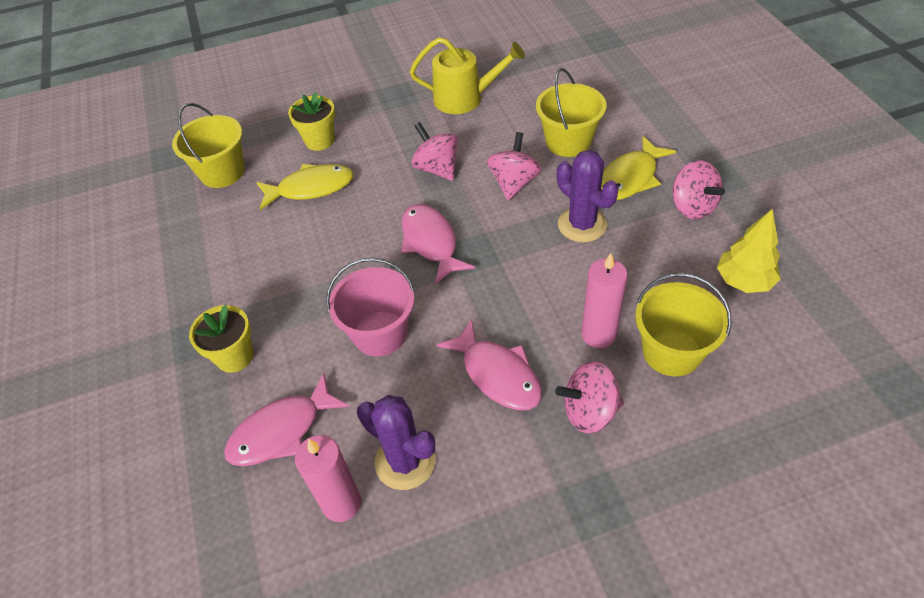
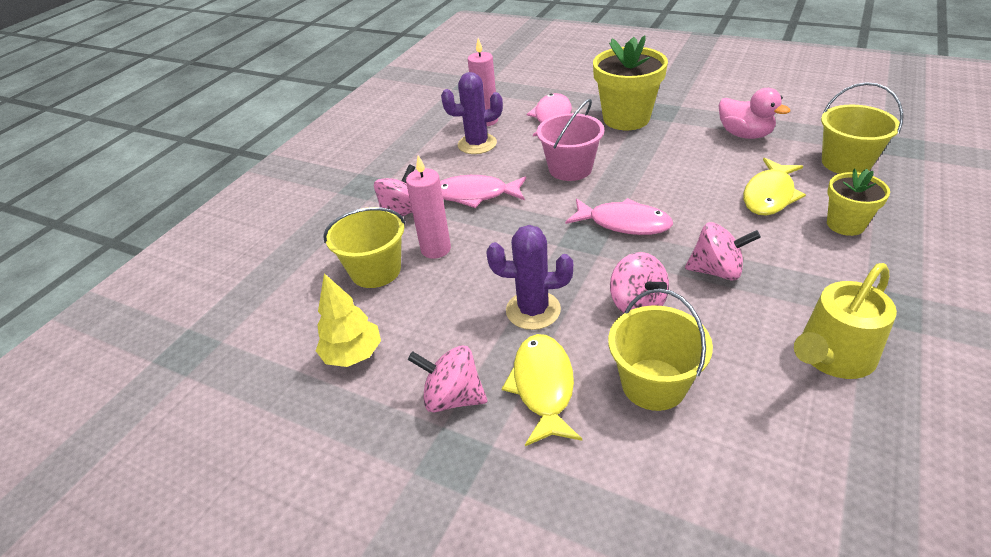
camera: 135 degrees right, 10 degrees down
(210, 248) = (744, 134): none -> pink duck
(235, 356) = (626, 118): yellow flower pot -> yellow flower pot, size x1.72

